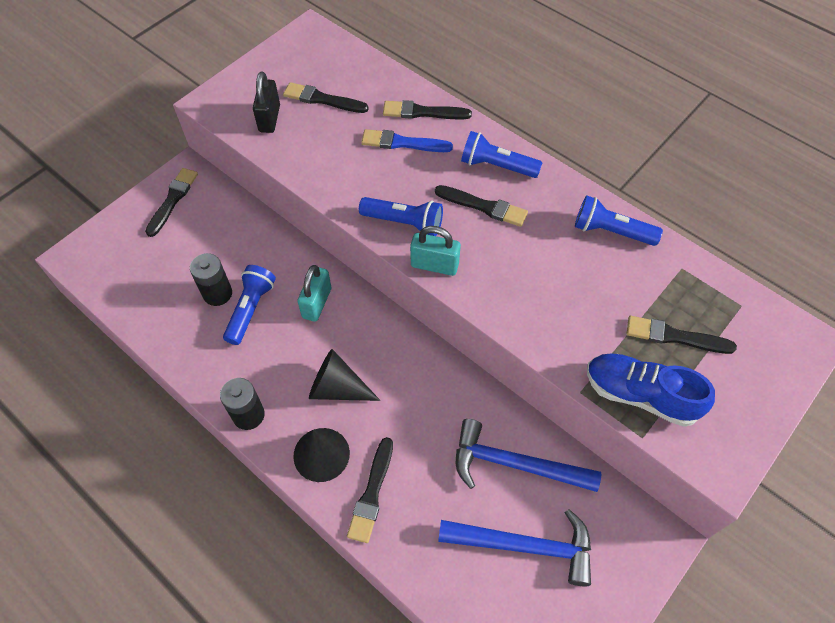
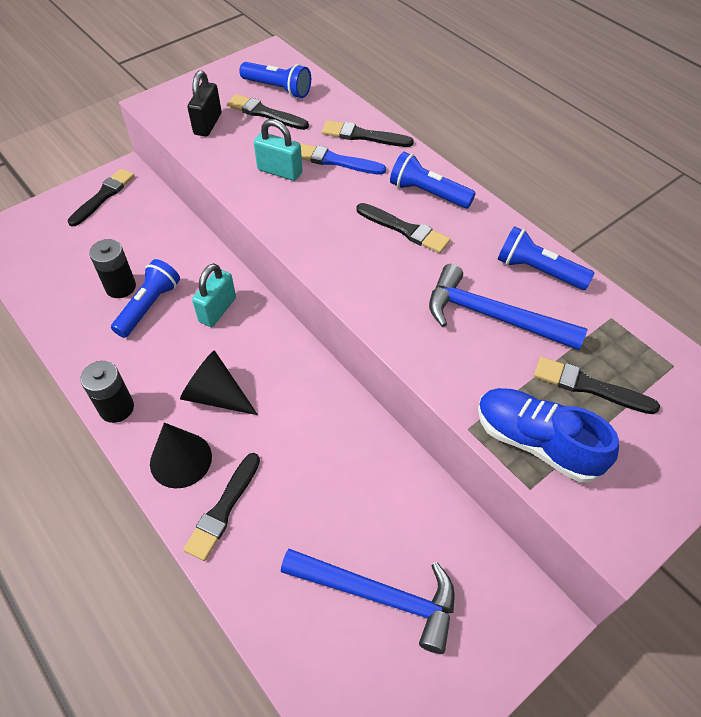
camera: 10 degrees right, 5 degrees down
(404, 223) = (317, 234): blue flashlight -> blue flashlight (278, 89)
(434, 265) = (338, 278): turquoise padlock -> turquoise padlock (280, 171)
(514, 464) = (388, 504): blue hammer -> blue hammer (492, 316)

